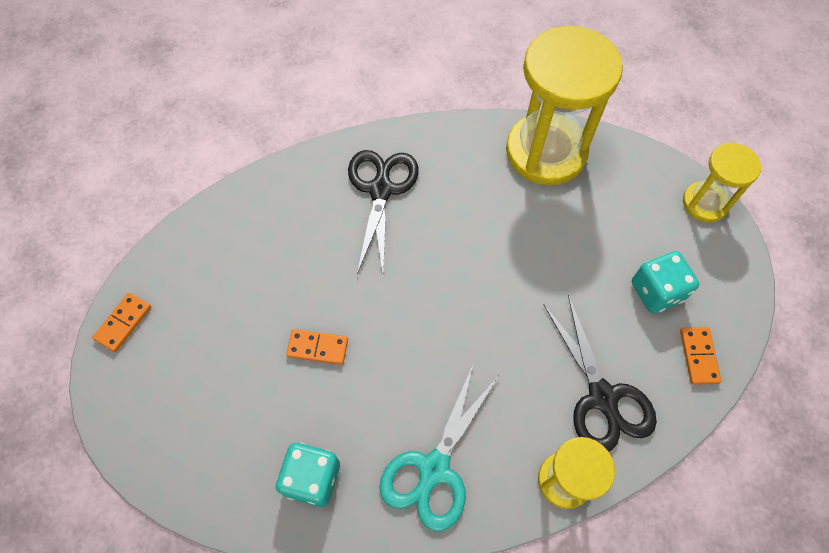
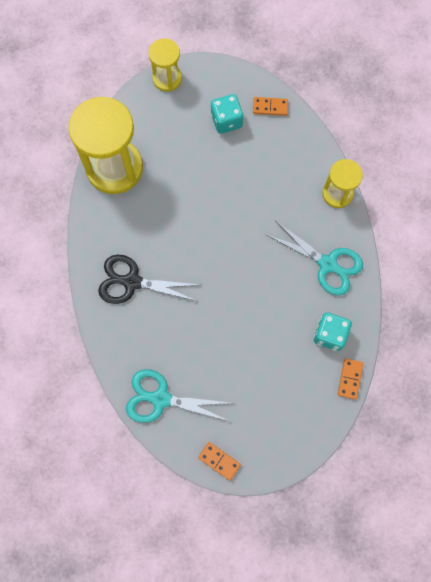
camera: 85 degrees left, 10 degrees up
(216, 240) = (161, 399): none -> turquoise scissors
(317, 348) = (247, 329): orange domino -> orange domino (350, 379)
(602, 397) = (291, 165): black scissors -> none

